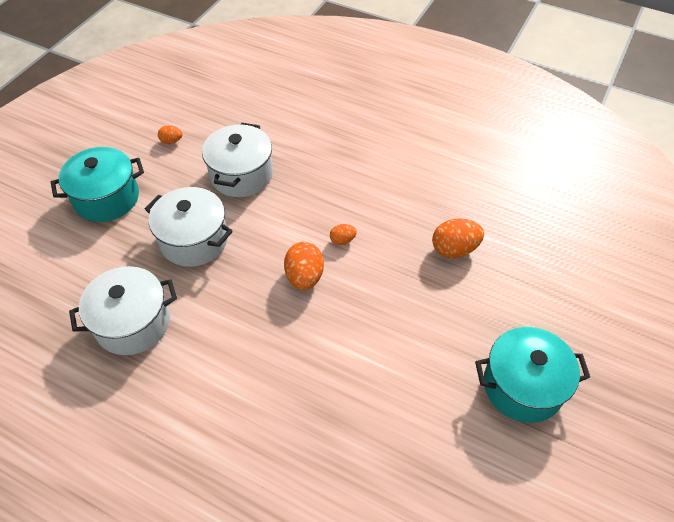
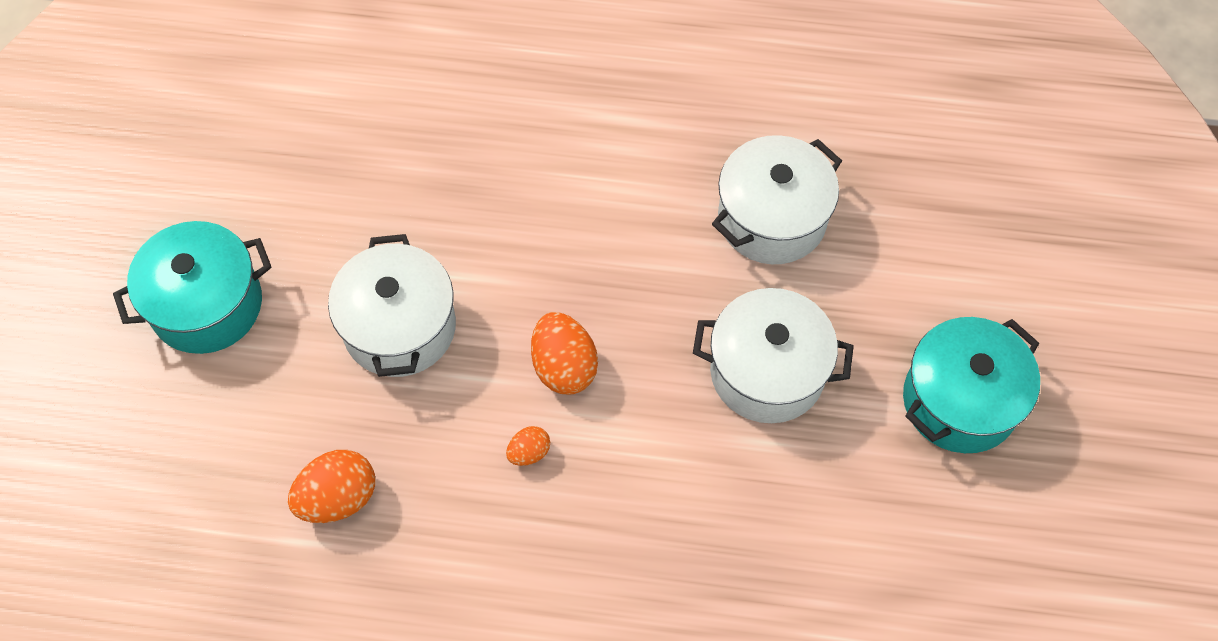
camera: 160 degrees right, 10 degrees up
(171, 141) = (938, 566): orange egg -> none
(241, 175) = (763, 531): white pot -> white pot (399, 327)

